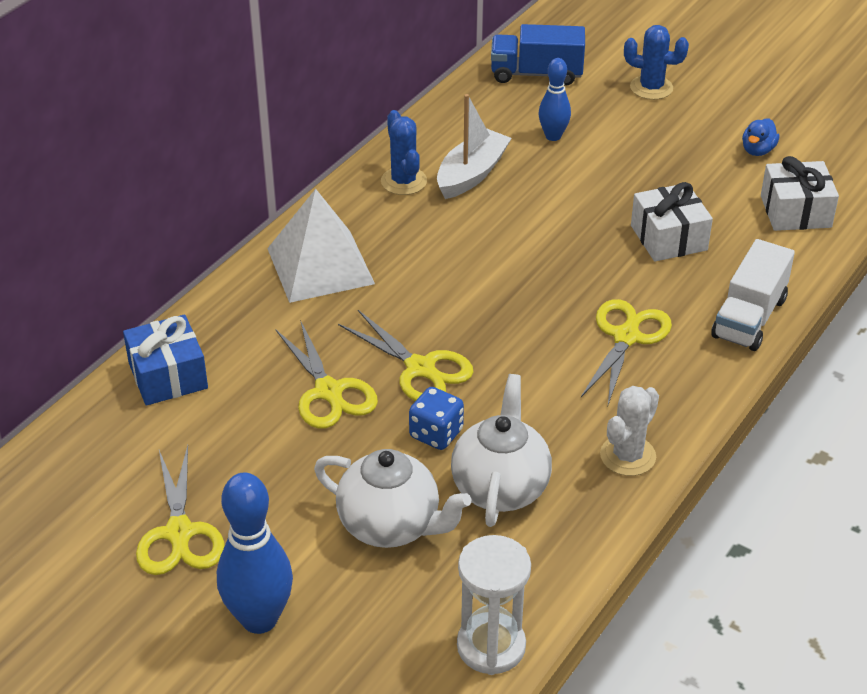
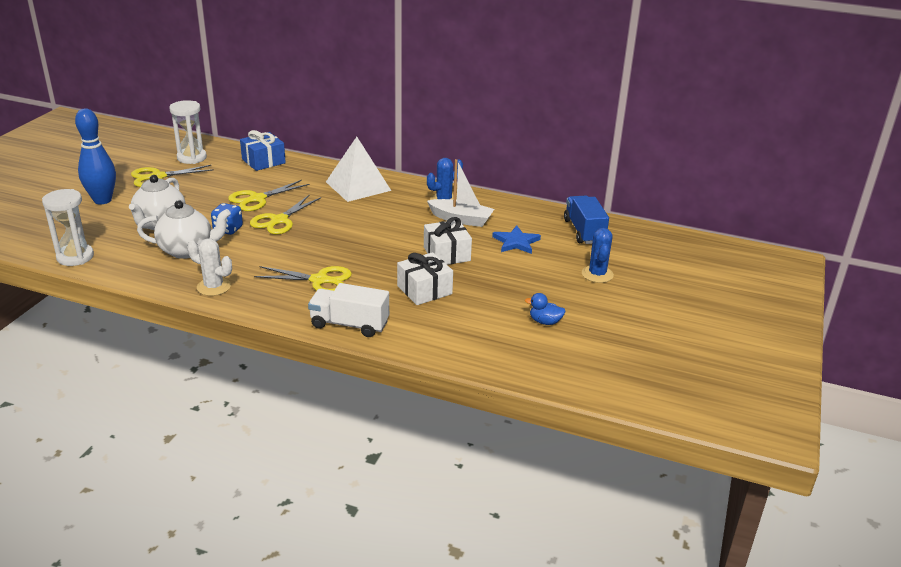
camera: 75 degrees right, 10 degrees down
(105, 480) = (192, 158): none -> white hourglass
(553, 136) = (516, 242): blue bowling pin -> blue star
(795, 211) = (476, 340): white gift -> white gift (446, 254)

